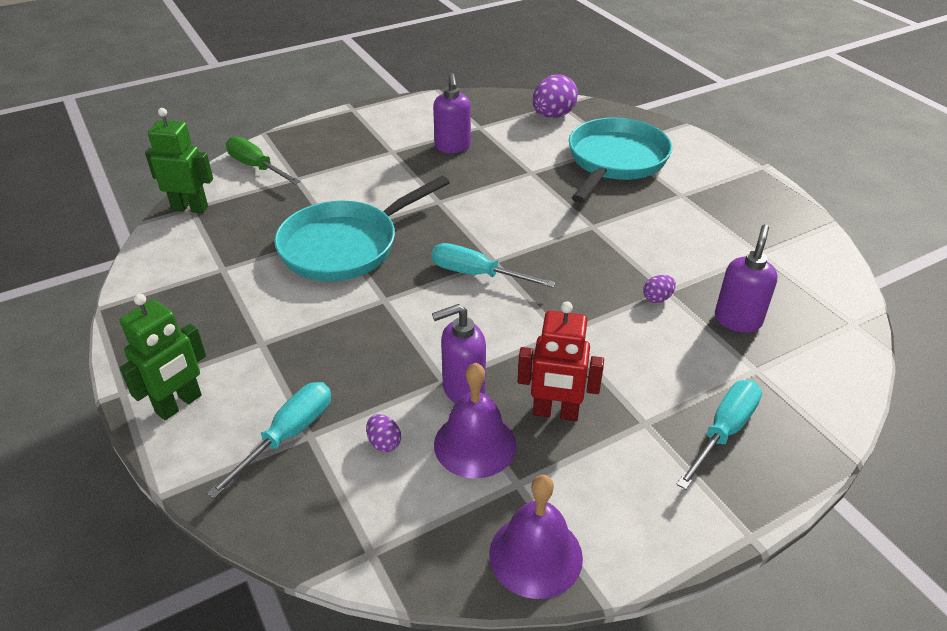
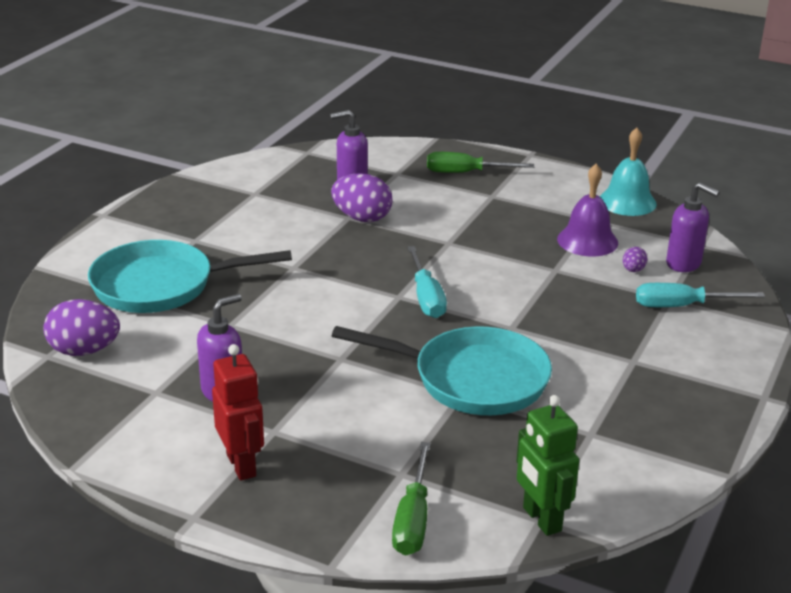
camera: 125 degrees left, 10 degrees down
(179, 404) = (731, 364): green robot -> none
(463, 389) = (552, 260): purple soap dispenser -> purple soap dispenser (684, 264)
(535, 555) = (627, 202): purple bell -> turquoise bell
(555, 413) = (525, 223): red robot -> red robot (242, 465)
(657, 298) = (362, 218): purple egg -> purple egg, size x2.07
(723, 431) = (466, 173): turquoise screwdriver -> green screwdriver

